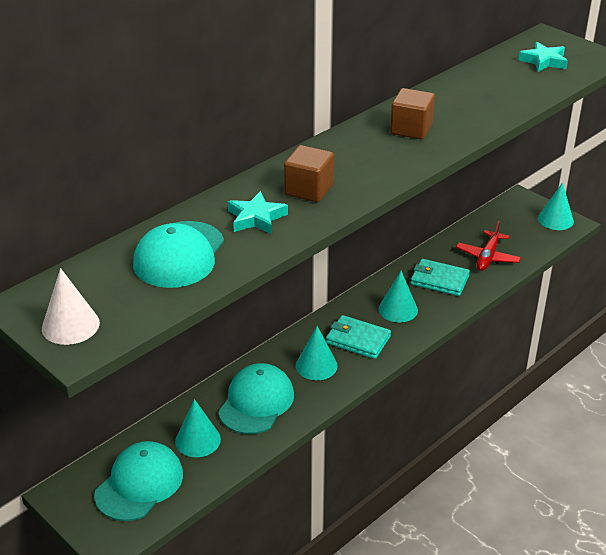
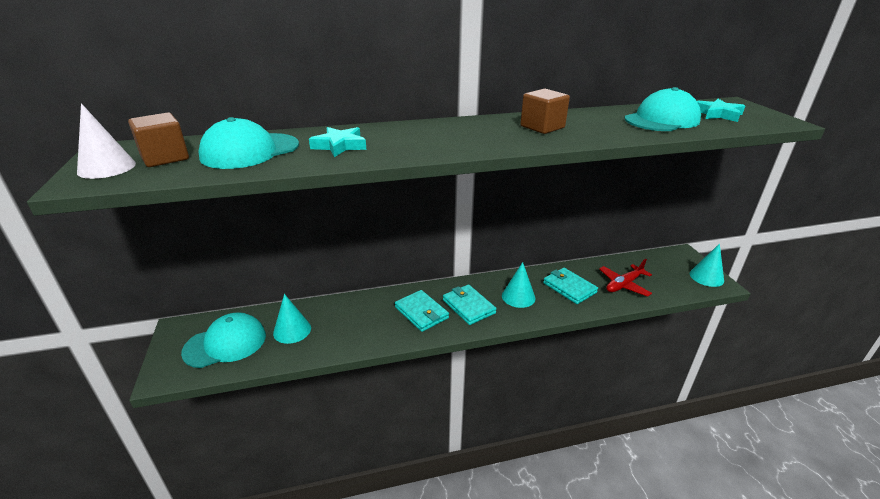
camera: 30 degrees right, 5 degrees down
(256, 402) = (356, 321): turquoise cap -> turquoise cap (661, 120)
(308, 190) = (405, 140): brown cube -> brown cube (165, 158)
(316, 365) = (421, 313): turquoise cone -> turquoise wallet

